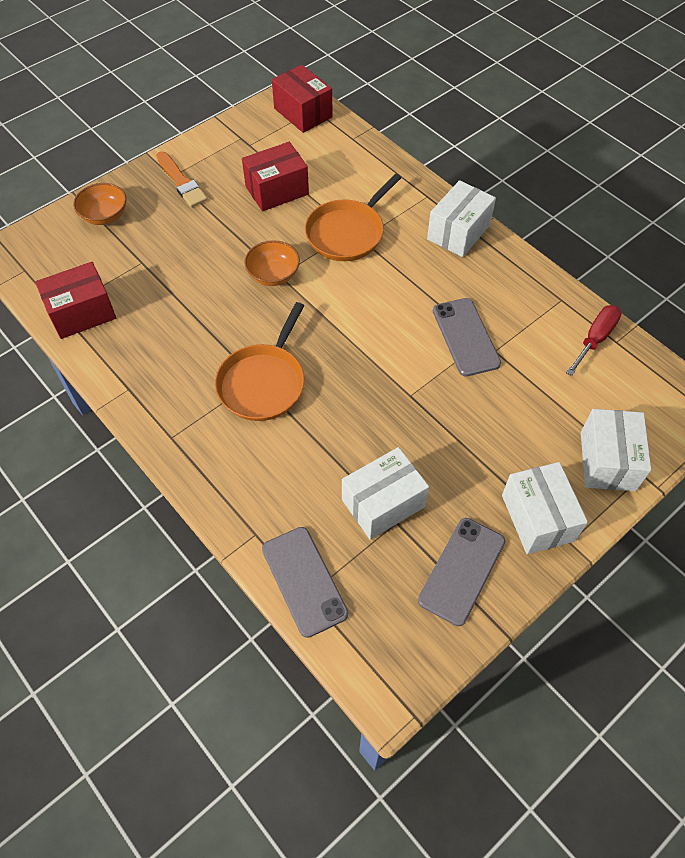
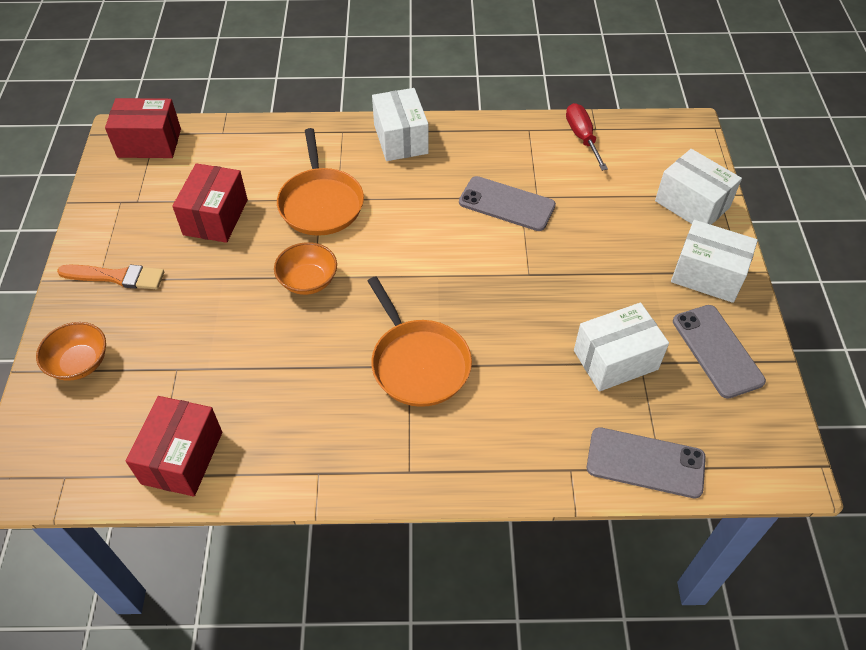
camera: 50 degrees left, 5 degrees down
(383, 503) = (615, 360): white box -> white box turned 60 degrees clockwise

